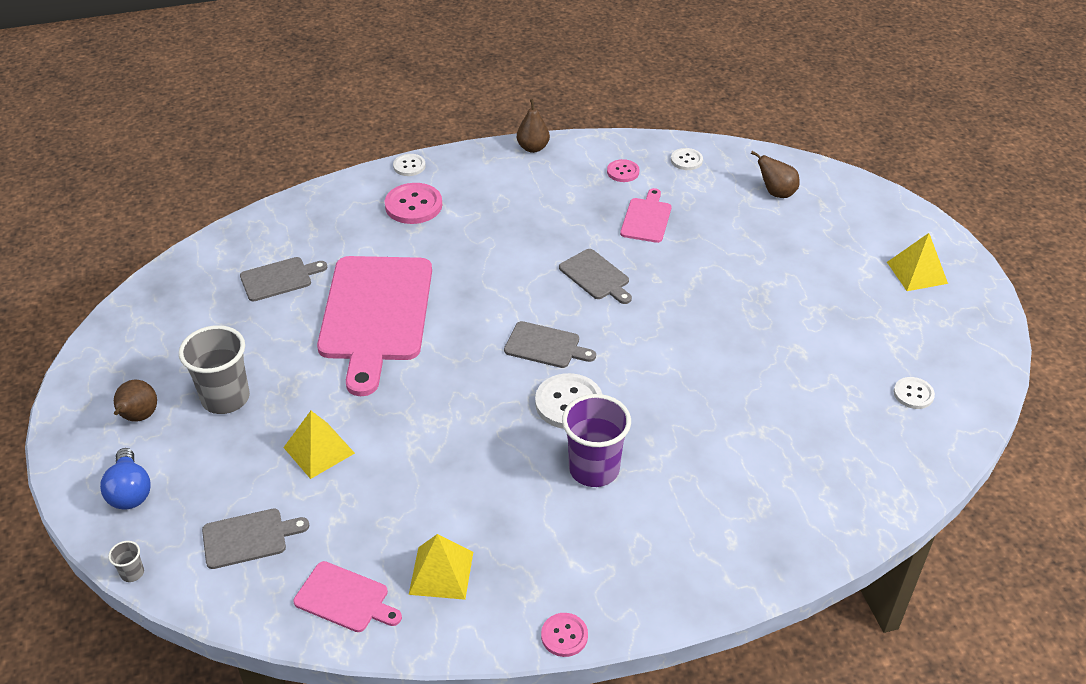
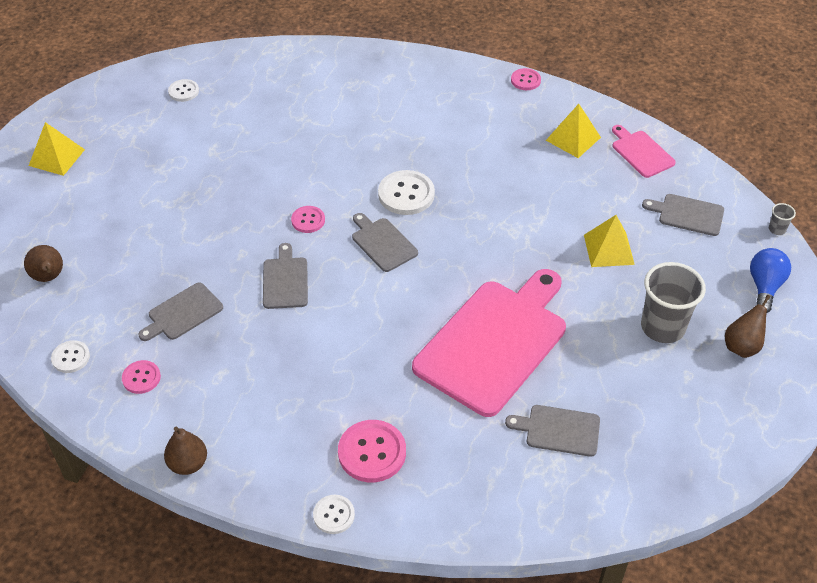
camera: 145 degrees left, 5 degrees up
(594, 469) = (430, 147): purple cup -> none
(633, 332) = (308, 220): none -> pink button
(646, 218) = (182, 313): pink cutting board -> grey cutting board

